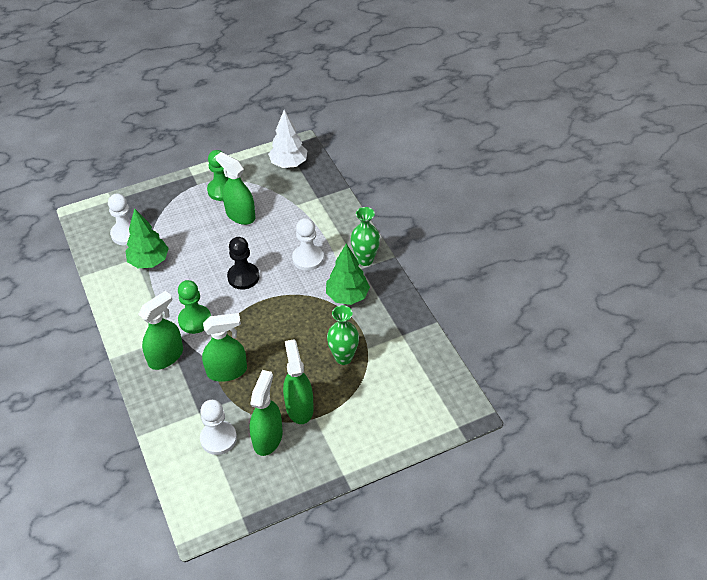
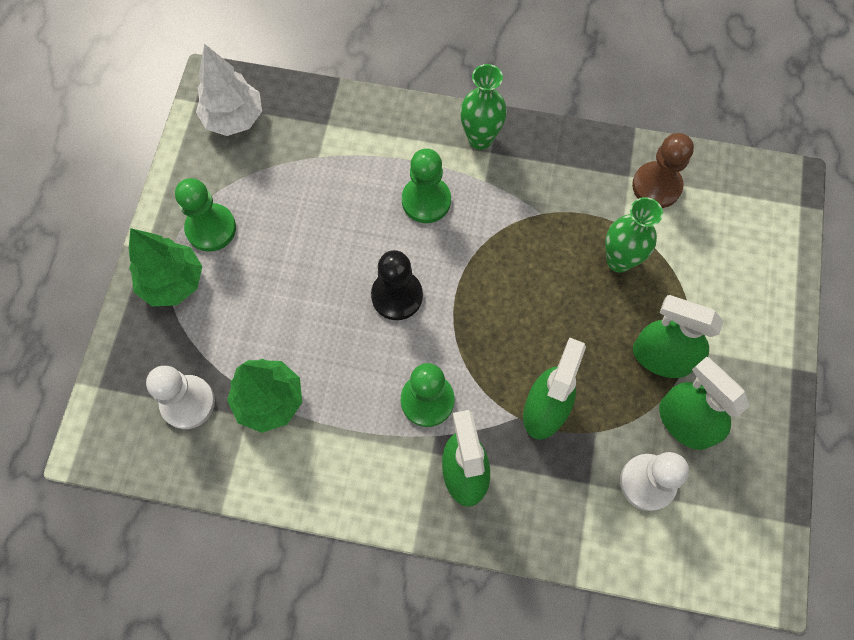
camera: 55 degrees left, 20 degrees up
(240, 215) = (279, 234): green spray bottle -> none
(308, 258) = (426, 201): white pawn -> green pawn
(347, 296) = (524, 195): green tree -> green tree (173, 282)
(407, 350) = (656, 186): none -> brown pawn

